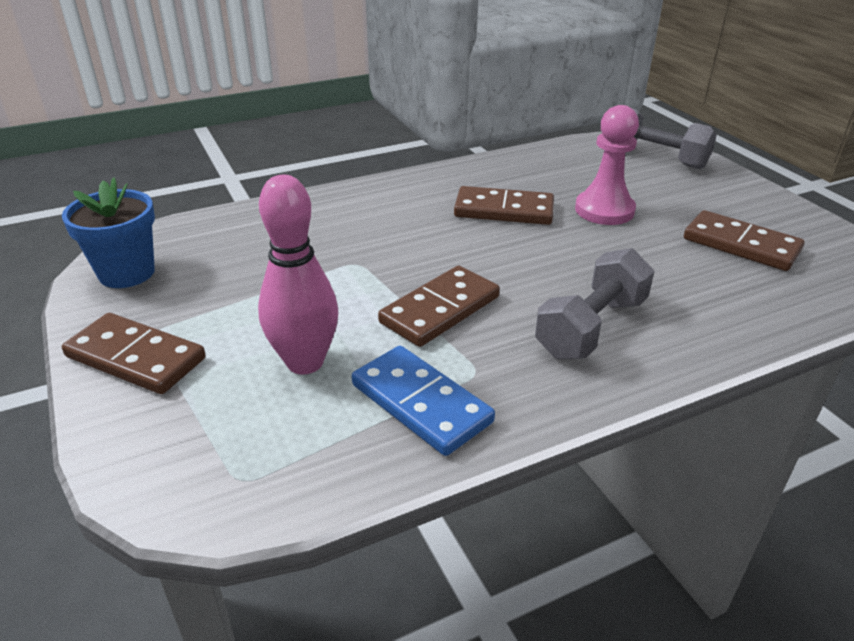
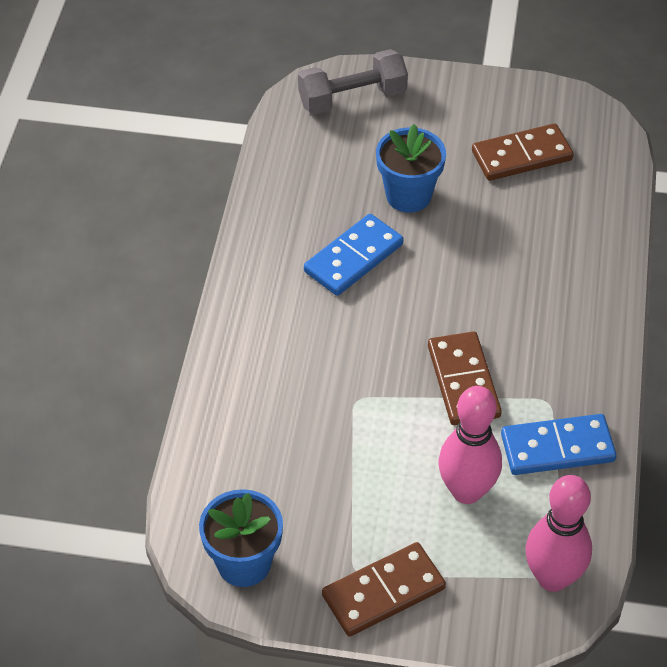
camera: 55 degrees left, 15 degrees up
(229, 474) = (552, 577): none -> pink bowling pin
(504, 210) = (353, 258): brown domino -> blue domino
(591, 327) = (548, 310): grey dumbbell -> none
(604, 210) = (408, 195): pink pawn -> blue flower pot

